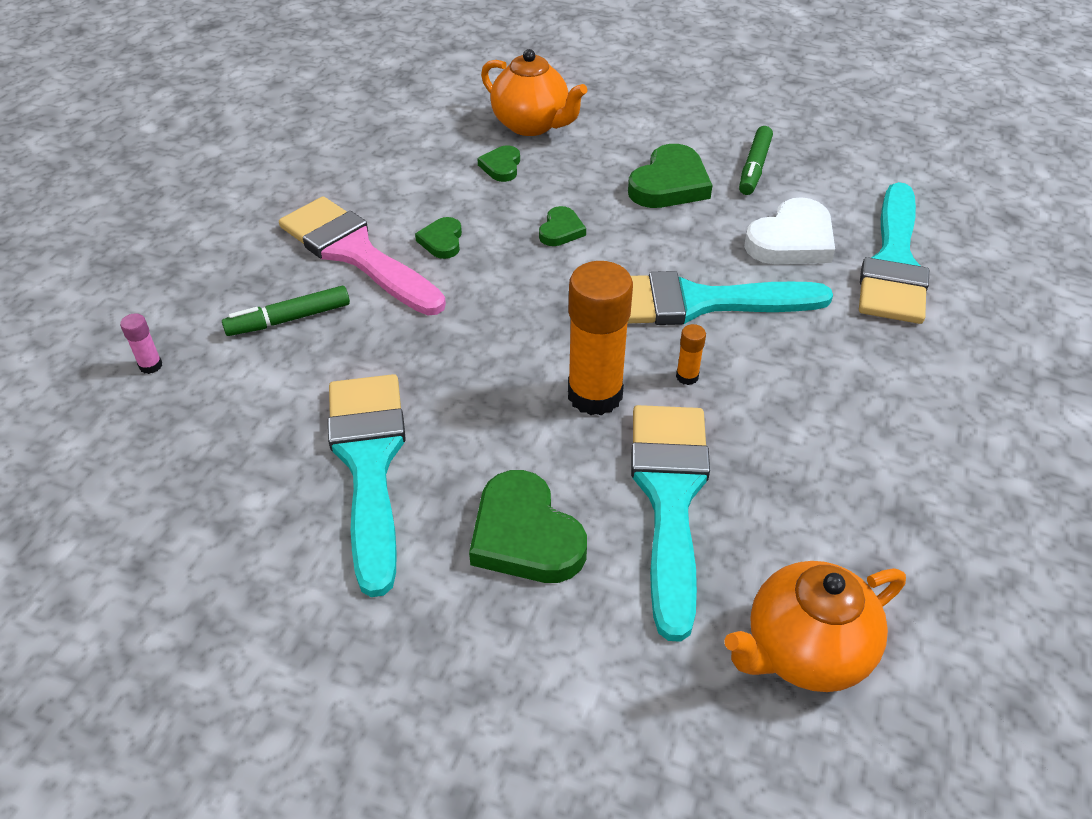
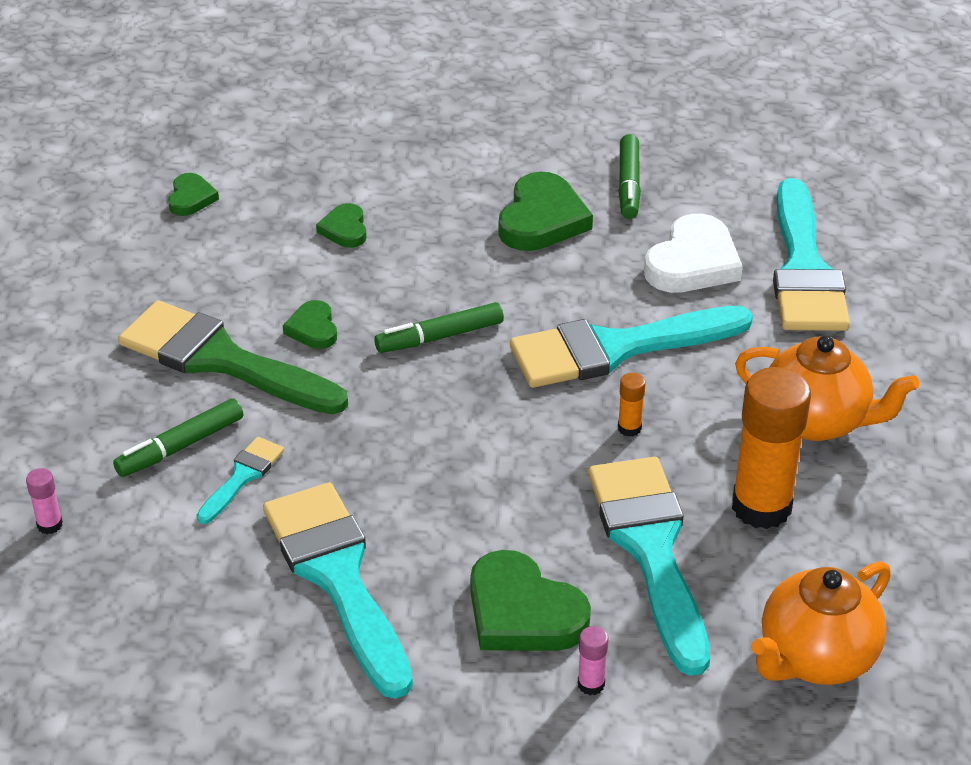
camera: 15 degrees left, 5 degrees down
(328, 355) = (242, 477): none -> turquoise brush
(356, 253) = (221, 360): pink brush -> green brush
(532, 125) = (360, 172): orange teapot -> orange teapot (817, 421)
(546, 266) = (440, 337): none -> green marker
(561, 230) = (441, 293): green heart -> green heart (191, 198)
(564, 626) = (591, 684): none -> pink glue stick
(595, 395) = (542, 464): orange glue stick -> orange glue stick (761, 507)

